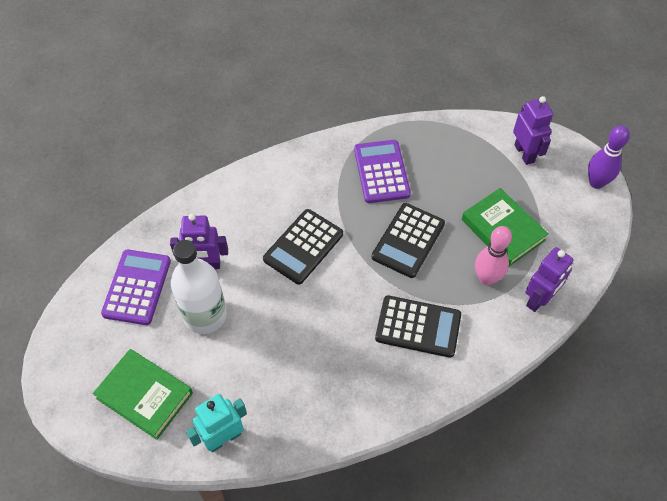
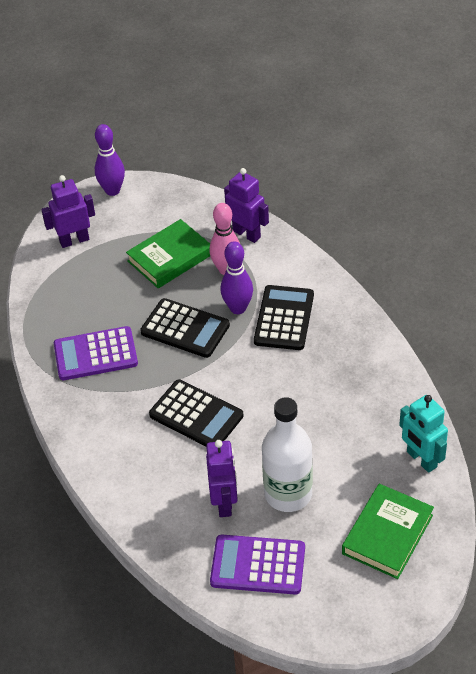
camera: 90 degrees left, 10 degrees down
(433, 286) = (238, 308): none -> purple bowling pin

